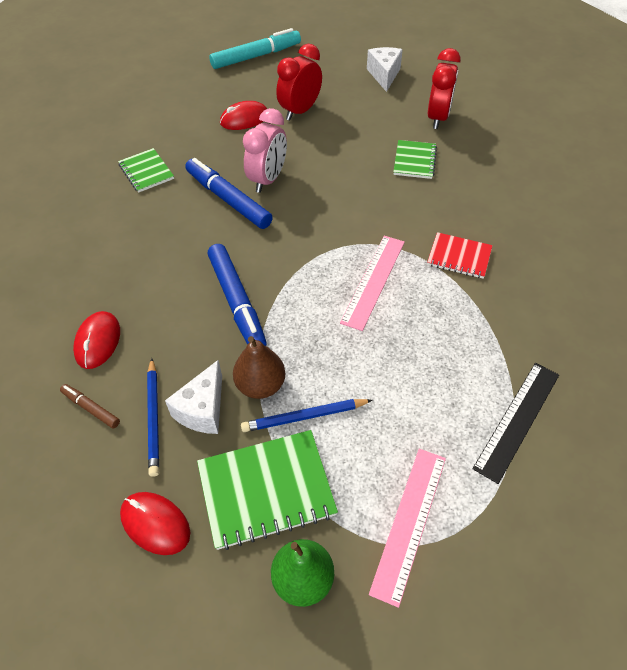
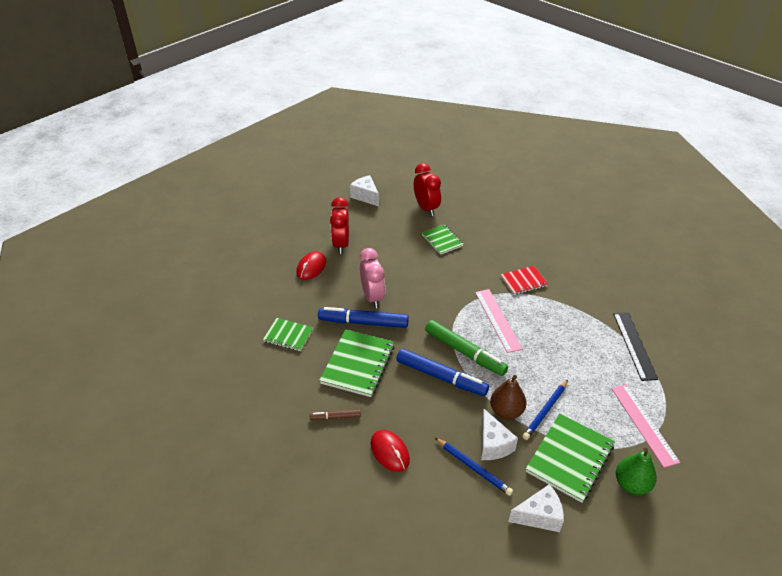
camera: 40 degrees left, 10 degrees down
(91, 408) = (433, 488): brown marker -> brown marker (335, 417)
(155, 524) = (539, 516): red mouse -> white cheese
(173, 237) = (358, 364): none -> green notebook
(256, 56) = (268, 222): turquoise marker -> none
(293, 293) = (464, 352): none -> green marker

